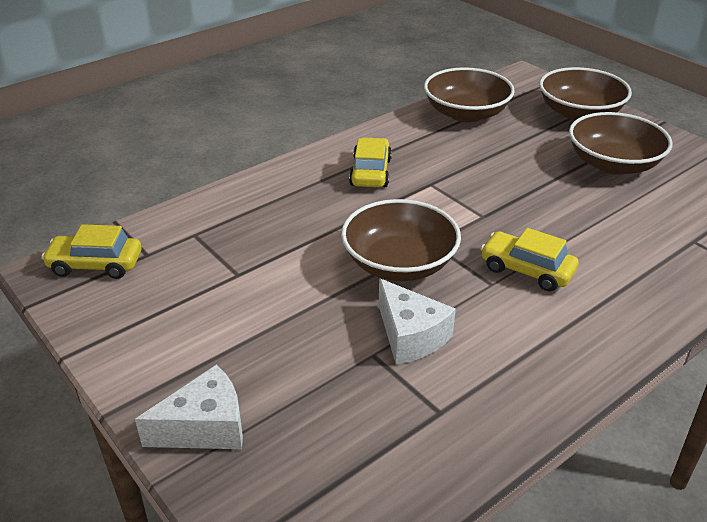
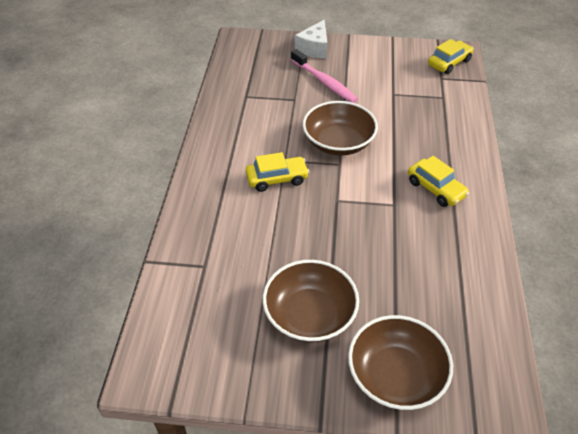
camera: 135 degrees right, 10 degrees up
(291, 351) = (324, 82): none -> pink toothbrush
(410, 336) = (290, 114): white cheese -> none
(466, 113) = (469, 298): brown bowl -> none

